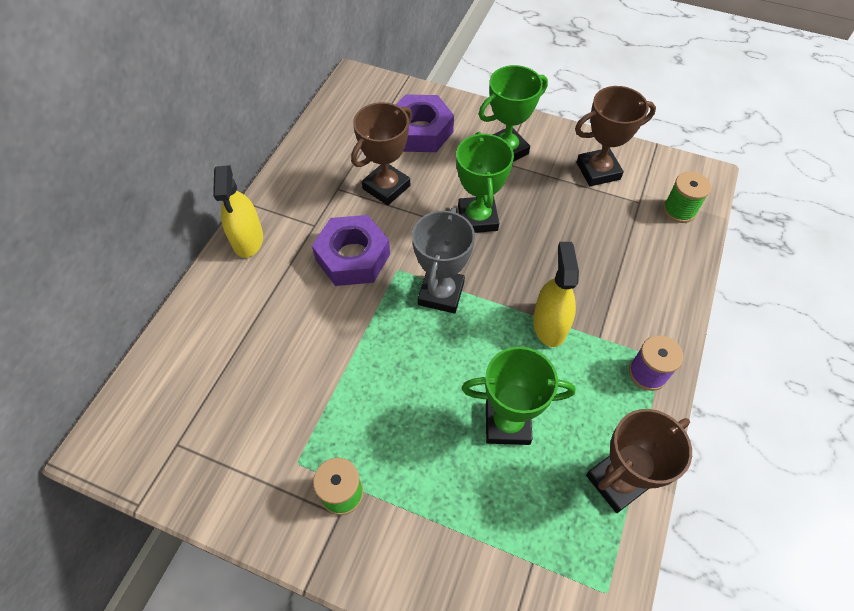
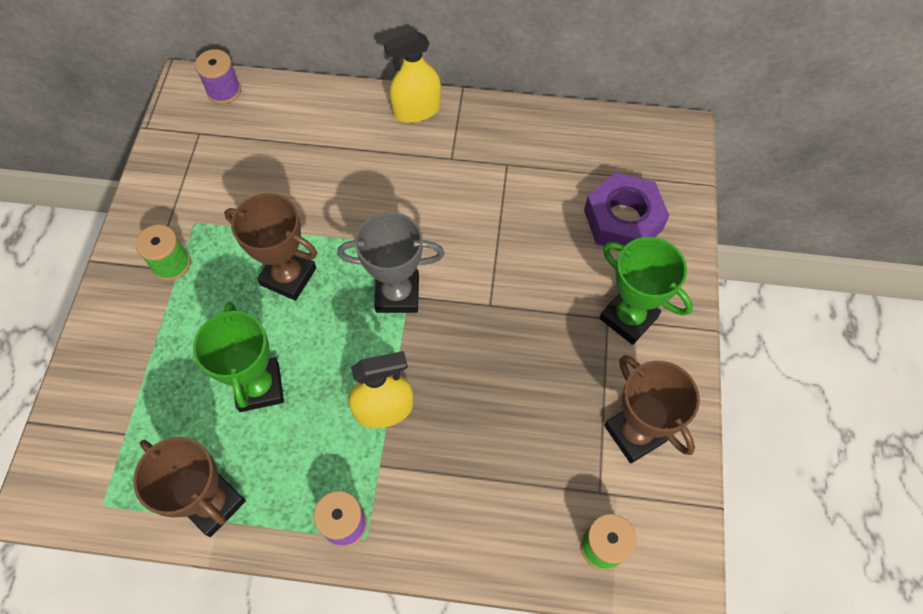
camera: 75 degrees right, 5 degrees up
(130, 409) = (224, 91): none -> purple spool
(353, 257) = (421, 203): purple nut -> none
(386, 187) = (524, 208): brown trophy -> brown trophy (288, 276)
(477, 218) = (510, 308): green trophy -> none

